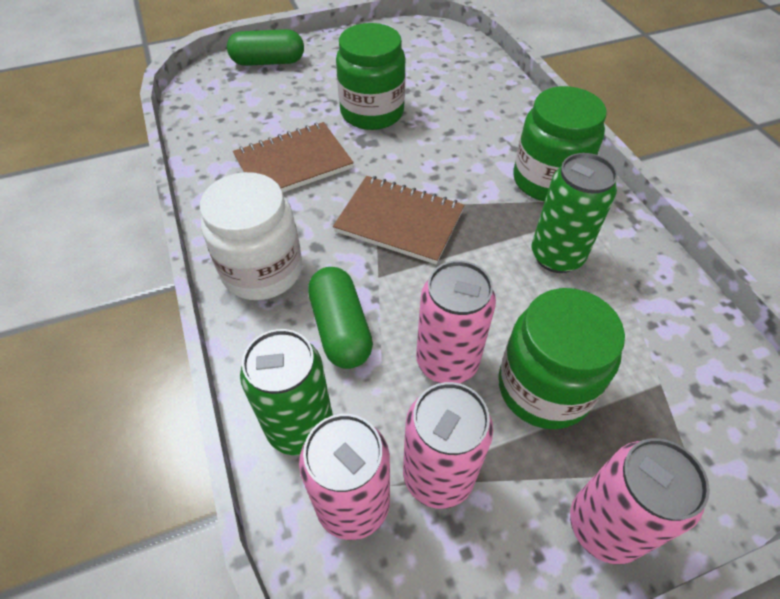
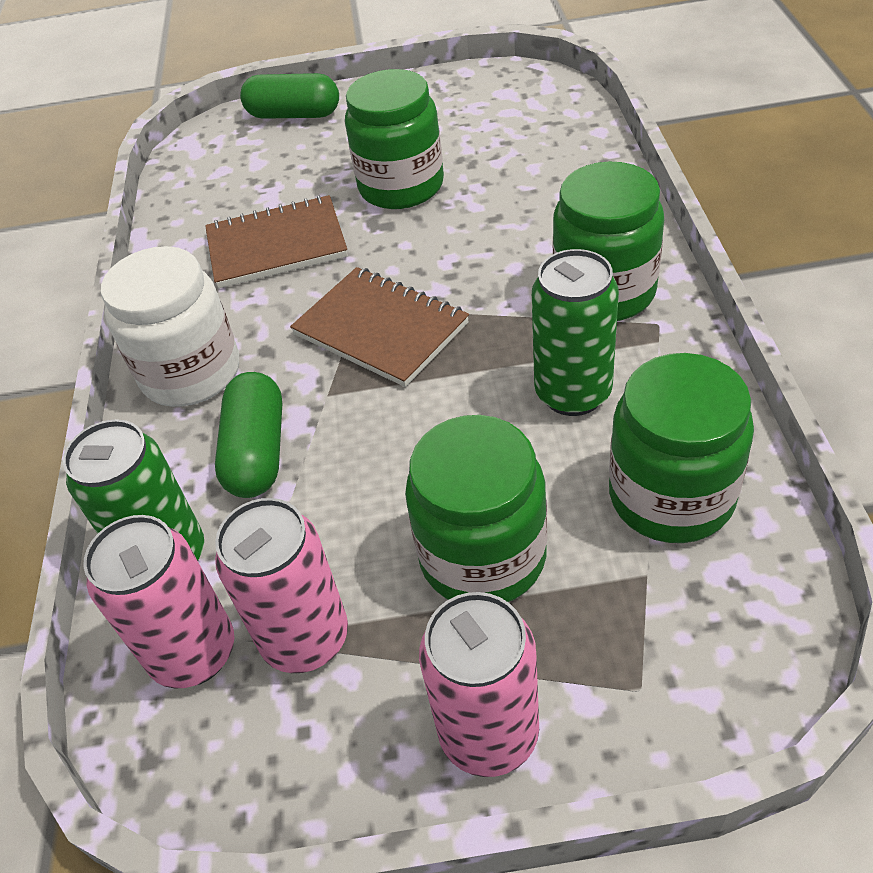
camera: 20 degrees right, 5 degrees down
(447, 362) = (371, 508): pink can -> none
(653, 324) = (671, 496): none -> green jar

